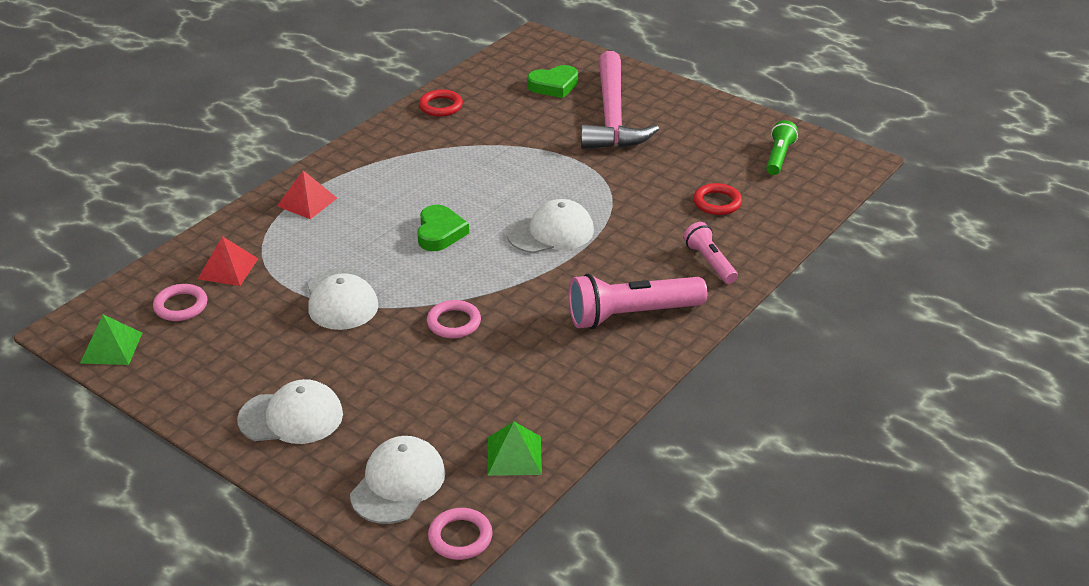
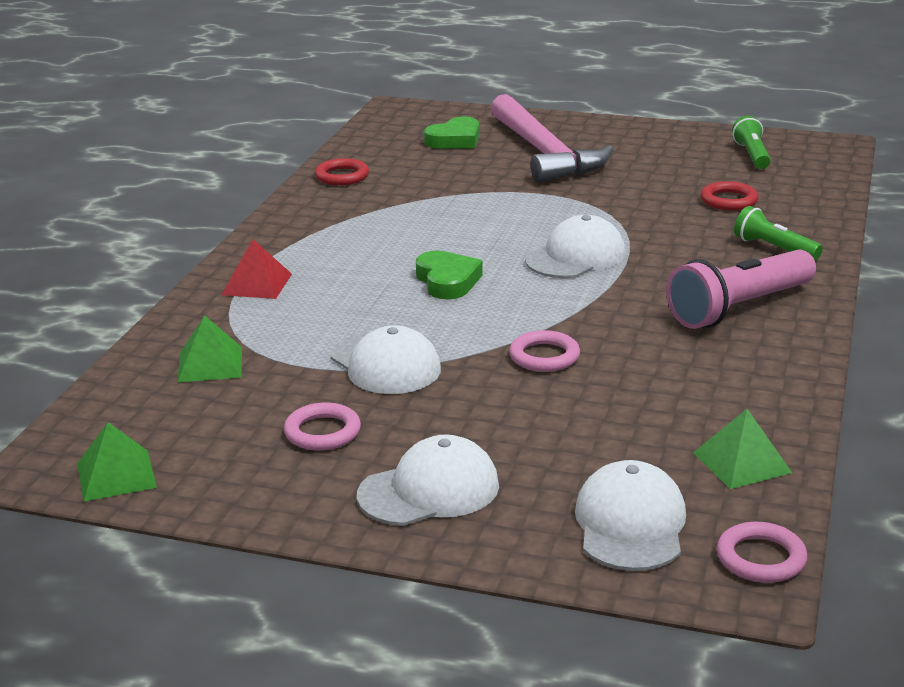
camera: 20 degrees left, 10 degrees down
(181, 306) = (178, 413): pink ring -> pink ring (322, 432)
(228, 268) = (210, 364): red pyramid -> green pyramid
(710, 262) = (774, 248): pink flashlight -> green flashlight

